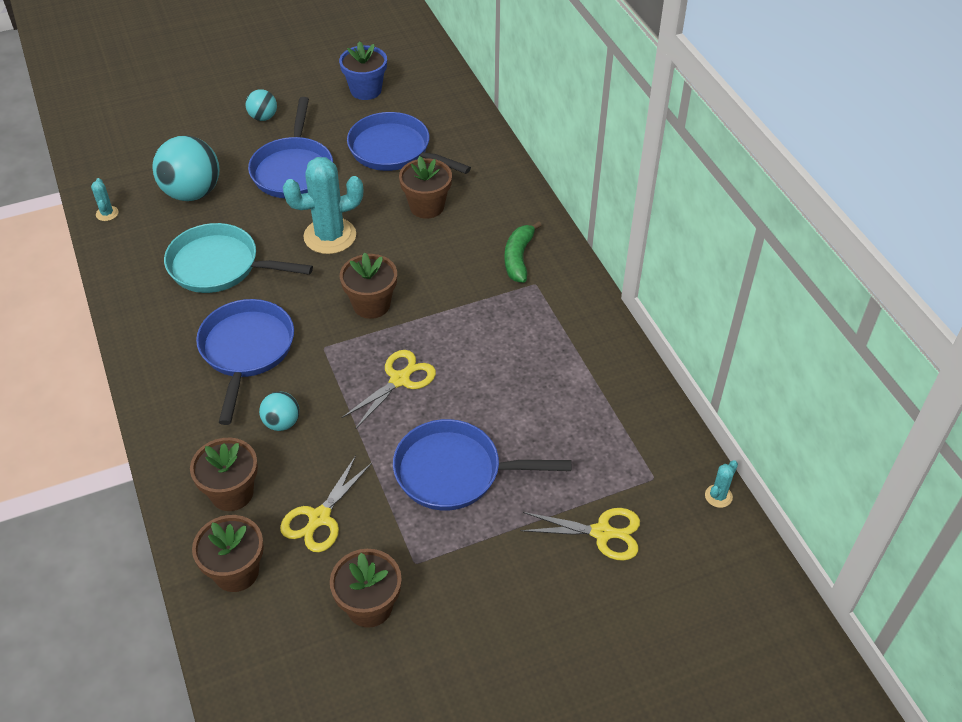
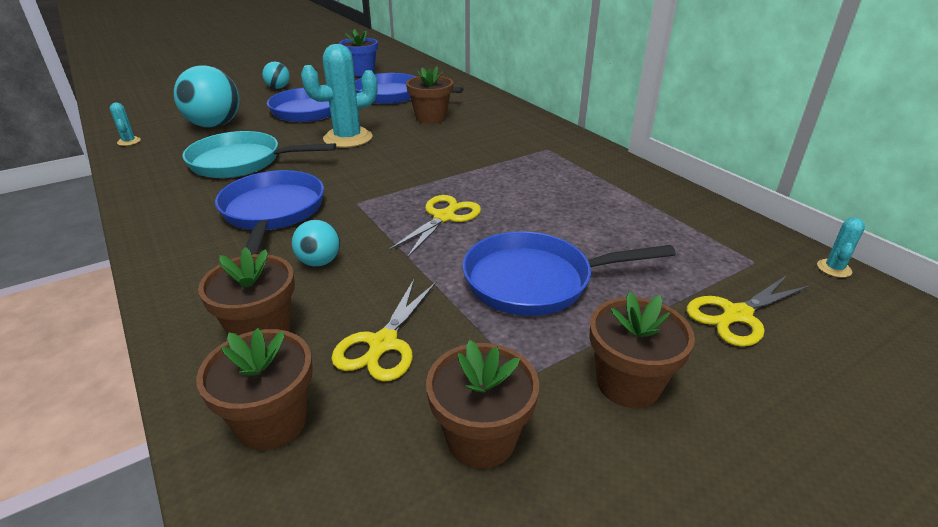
camera: 10 degrees left, 15 degrees down
(371, 304) = (398, 172): brown flower pot -> brown flower pot (628, 383)
(518, 258) = (524, 137): green banana -> none
(602, 533) = (737, 315): yellow scissors -> yellow scissors turned 150 degrees clockwise

